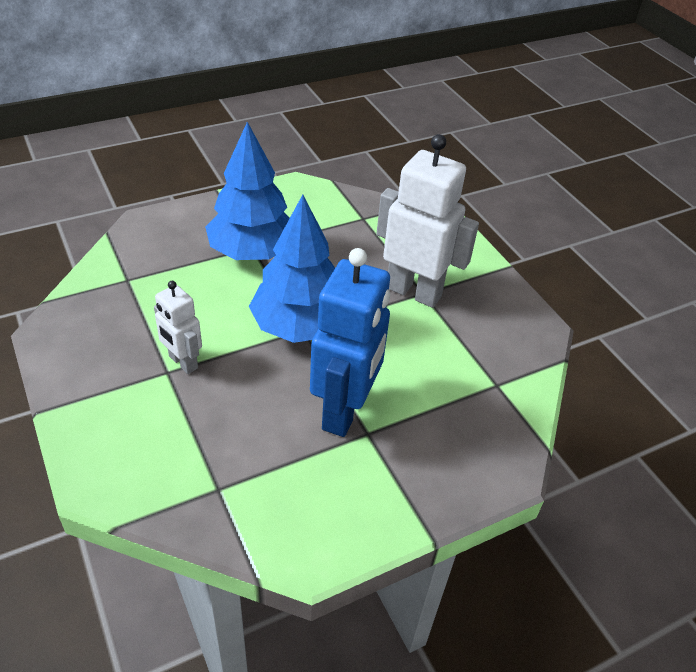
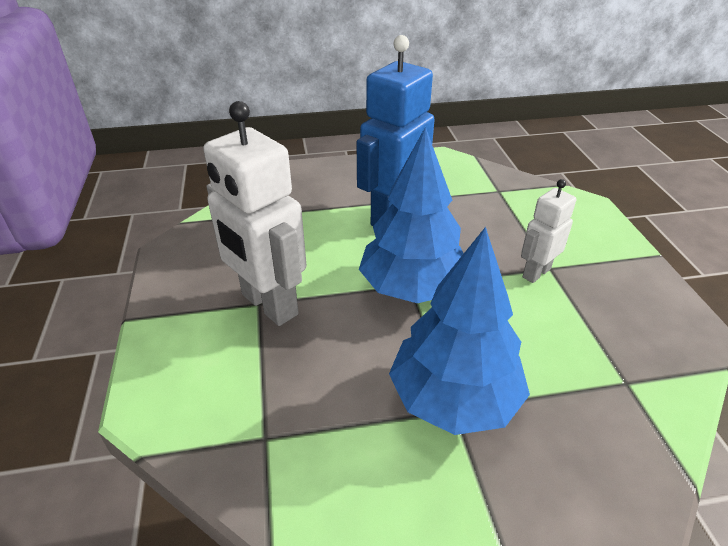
camera: 160 degrees left, 5 degrees down
(183, 362) = (536, 273): white robot -> white robot turned 105 degrees counterclockwise

